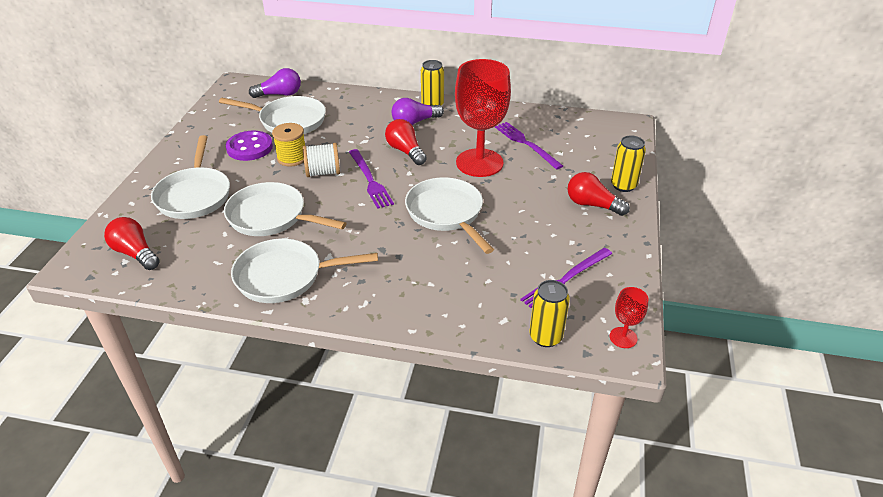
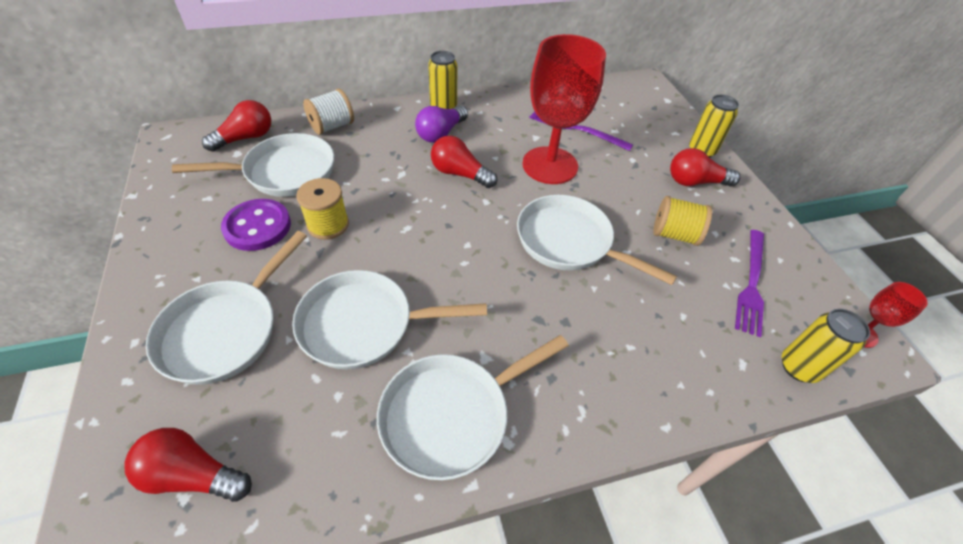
camera: 30 degrees left, 10 degrees up
(194, 195) = (225, 330): white pan -> white pan turned 60 degrees clockwise
(280, 94) = (246, 138): purple light bulb -> red light bulb
(323, 172) = (384, 233): white spool -> white spool (332, 126)
(370, 180) = (449, 226): purple fork -> none
(535, 232) = (674, 234): none -> yellow spool

